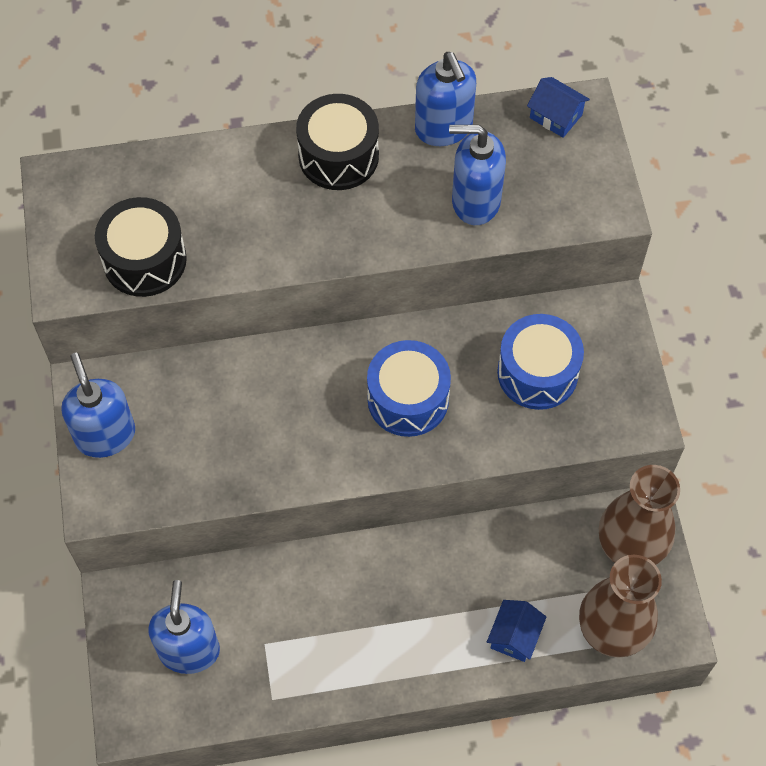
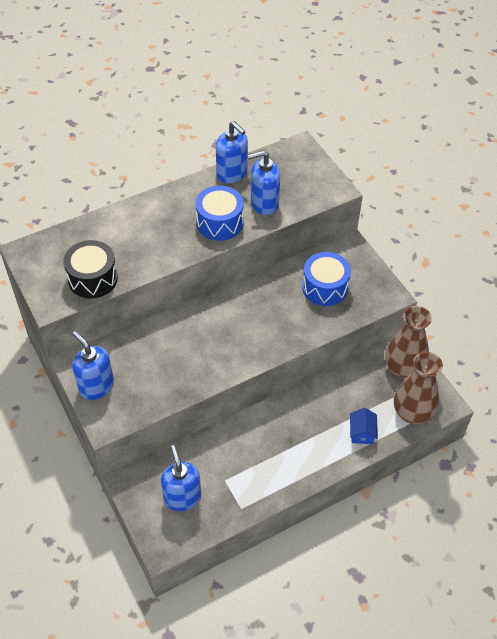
camera: 20 degrees left, 10 degrees down
(338, 156) = (181, 200): black drum -> none
(408, 399) = (261, 319): blue drum -> blue drum (220, 222)
(556, 116) = (288, 154): blue house -> none

